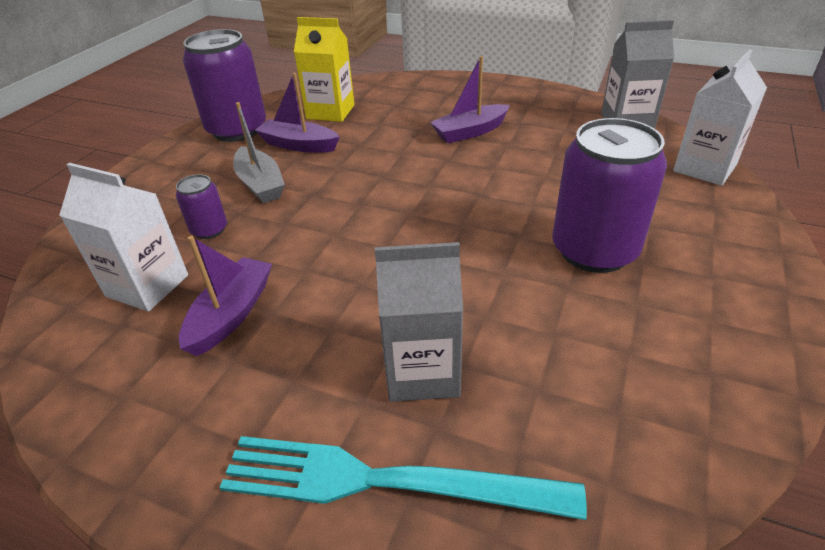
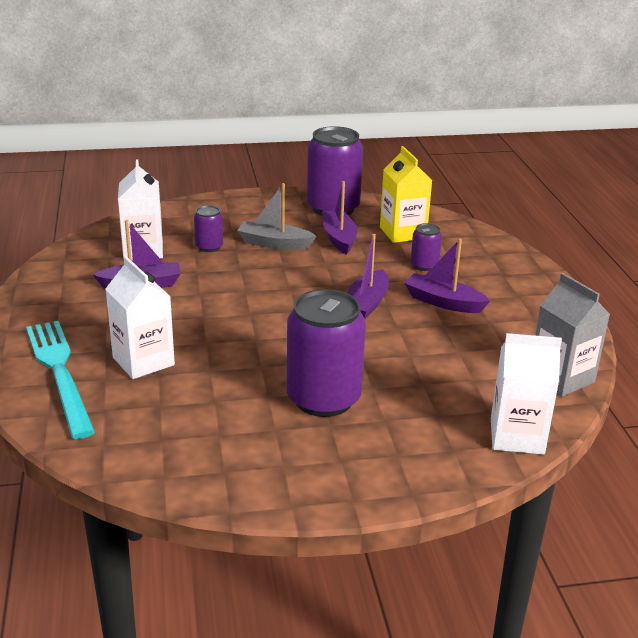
camera: 55 degrees right, 10 degrees down
(260, 184) = (274, 244): grey boat -> grey boat turned 75 degrees clockwise
(399, 120) = (424, 265): none -> purple can
(422, 371) = (143, 361): grey carton -> white carton
(437, 169) = (366, 304): none -> purple boat

